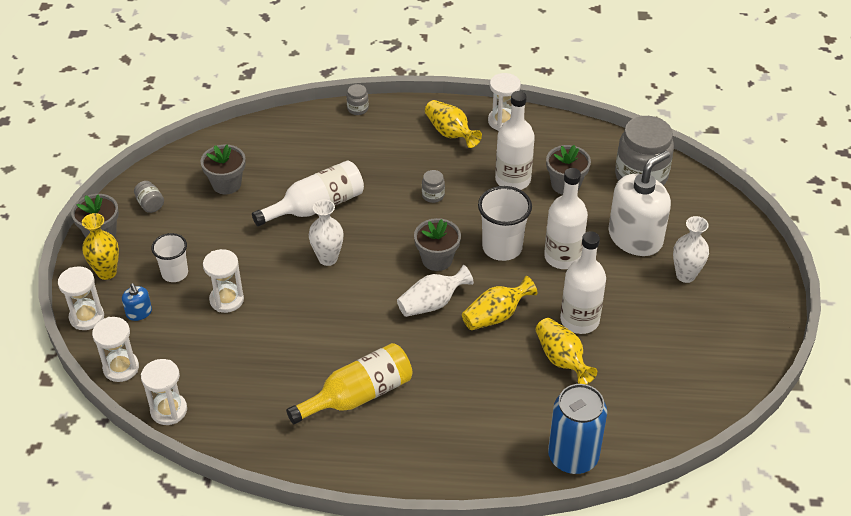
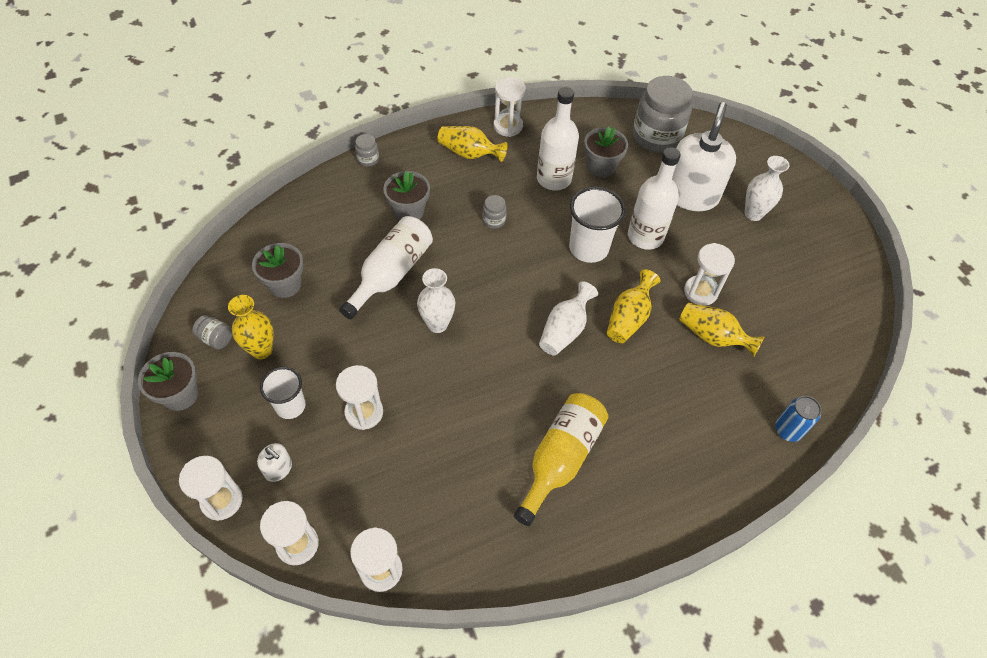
camera: 30 degrees left, 10 degrees up
(107, 272) = (213, 437): yellow vase -> yellow vase (261, 350)
(139, 313) = (278, 469): blue soap dispenser -> white soap dispenser
(437, 259) = (539, 283): grey flower pot -> grey flower pot (409, 211)
(573, 456) = (787, 430): blue can -> blue can, size x0.56
(579, 320) = (700, 292): white bottle -> white hourglass

